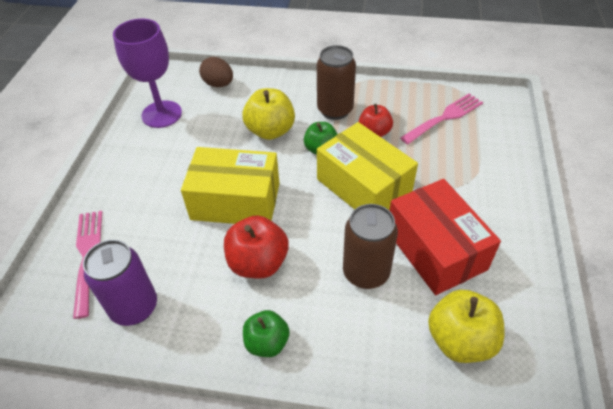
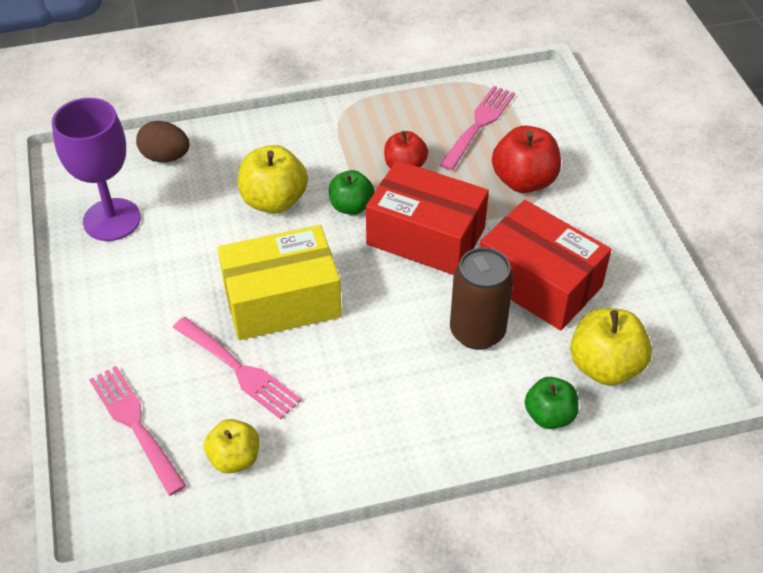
camera: 25 degrees left, 0 degrees up
(134, 307) = (234, 458): purple can -> yellow apple
(178, 241) = (239, 370): none -> pink fork
(258, 263) = (351, 361): red apple -> red apple (524, 181)
(267, 342) = (409, 439): green apple -> green apple (549, 415)
(335, 110) = (341, 151): brown can -> none
(363, 186) = (425, 236): yellow box -> red box

